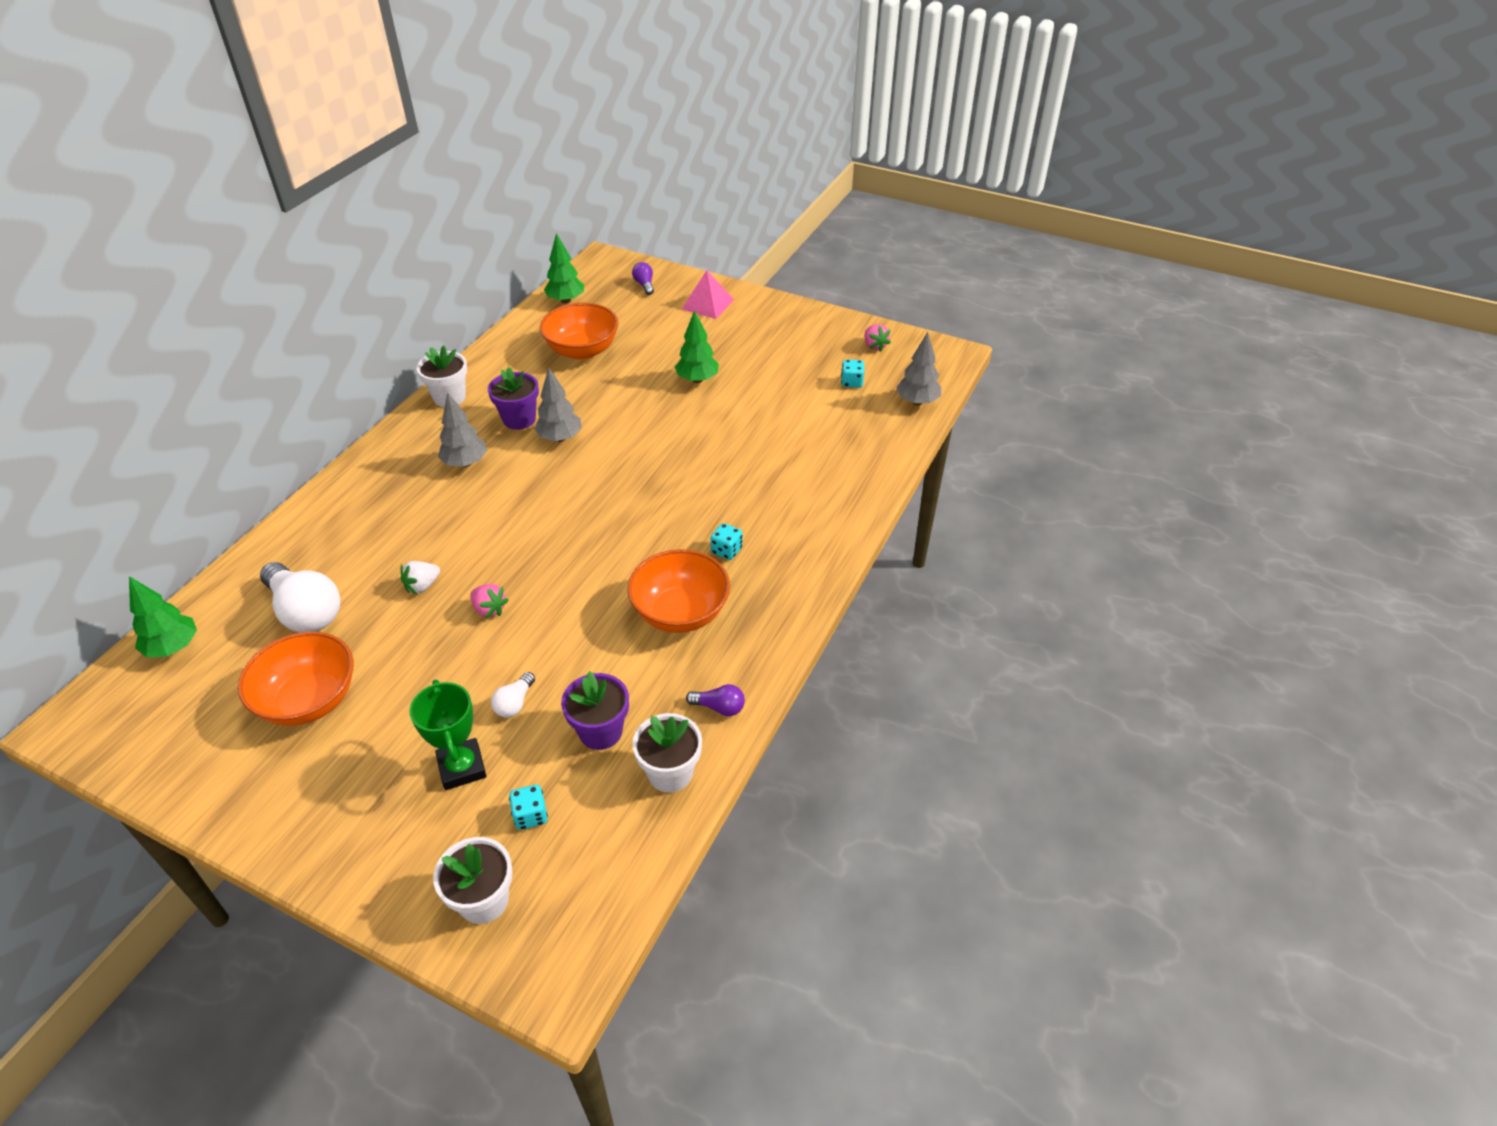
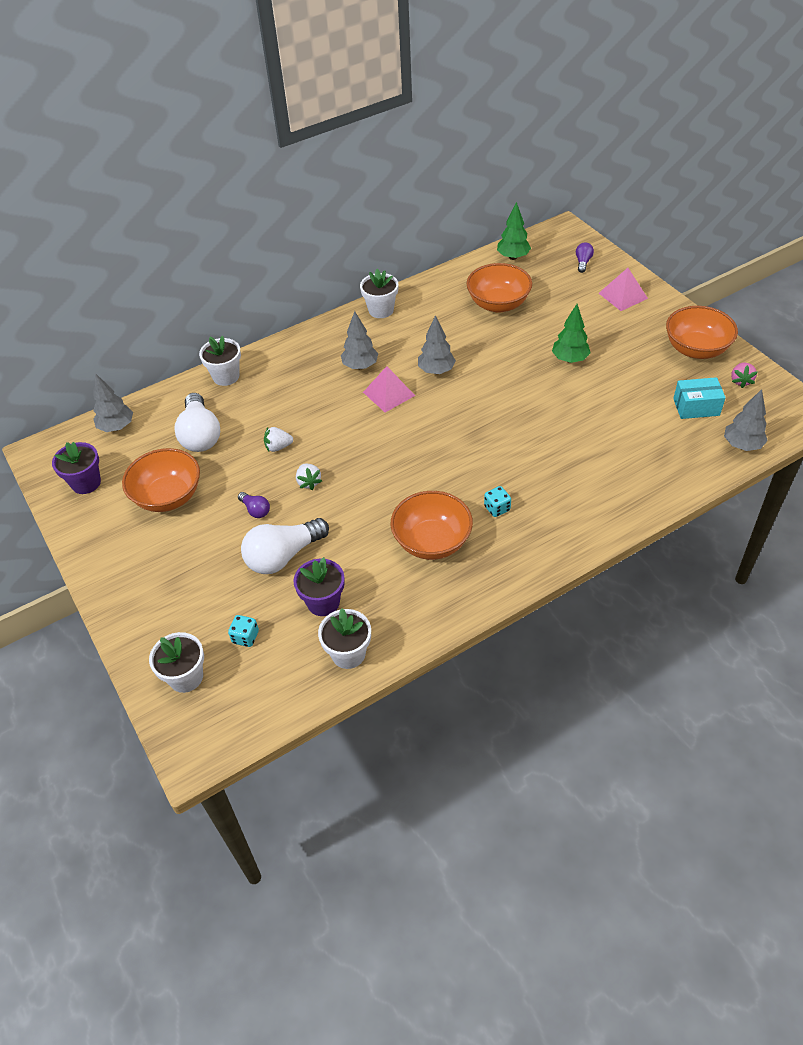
camera: 35 degrees right, 5 degrees up
(173, 647) = (117, 427): green tree -> grey tree
(295, 533) = (226, 376): none -> white flower pot
(462, 767) = (226, 584): green trophy -> none
(489, 609) = (309, 482): pink strawberry -> white strawberry
(515, 703) = (283, 556): white light bulb -> white light bulb, size x2.10
(519, 419) = (417, 345): purple flower pot -> purple flower pot (86, 483)
(521, 480) = (389, 393): none -> pink pyramid
(719, 707) = (411, 624): purple light bulb -> purple light bulb (255, 510)
(813, 331) = (696, 349): none -> orange bowl
(851, 382) = (696, 407): turquoise dice -> turquoise box

